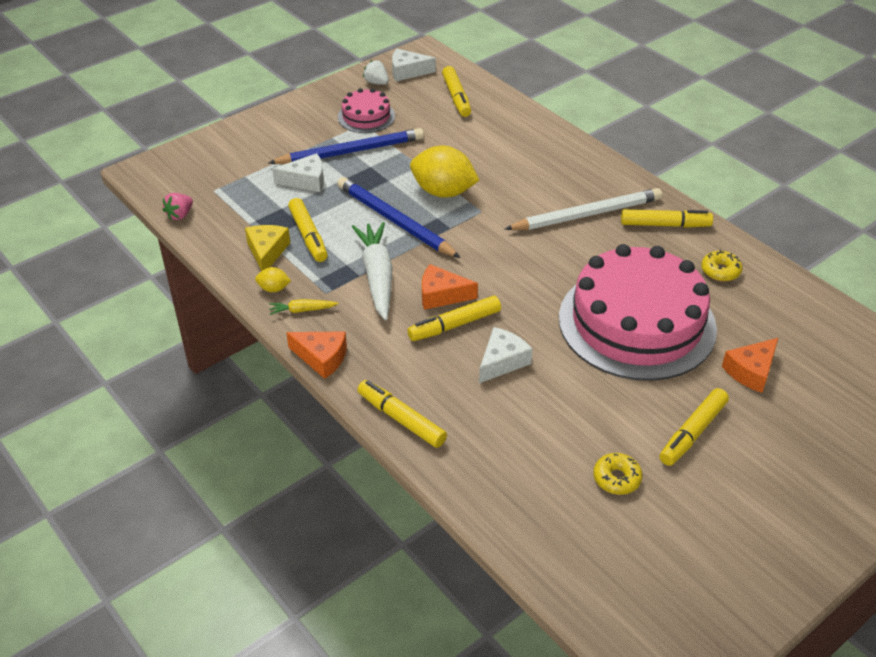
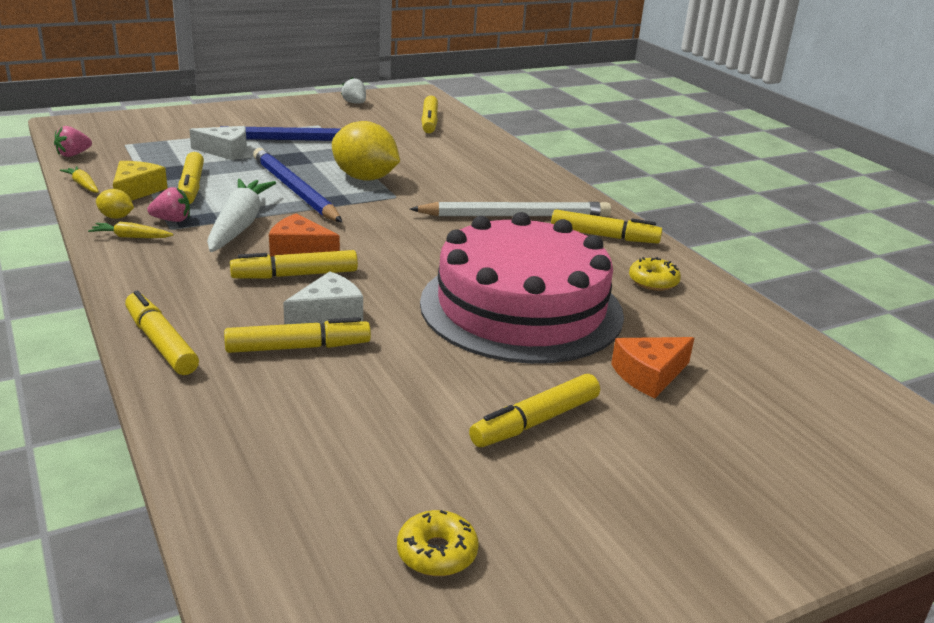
camera: 10 degrees right, 15 degrees down
(218, 254) = (83, 185): none -> yellow carrot
(320, 282) = (172, 220): none -> pink strawberry
(321, 358) = (116, 276): orange cheese -> none
(366, 116) = (326, 121): pink cake -> none
(407, 72) = (392, 101): white cheese -> none
(500, 401) = (298, 347): none -> yellow marker
(616, 478) = (399, 450): yellow donut -> yellow donut (437, 553)

